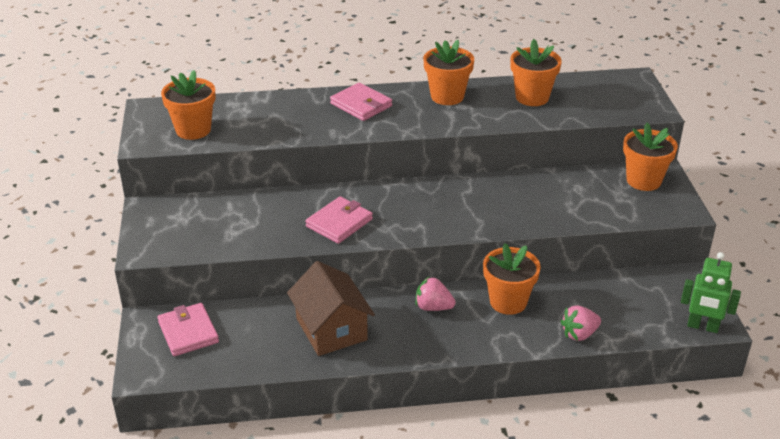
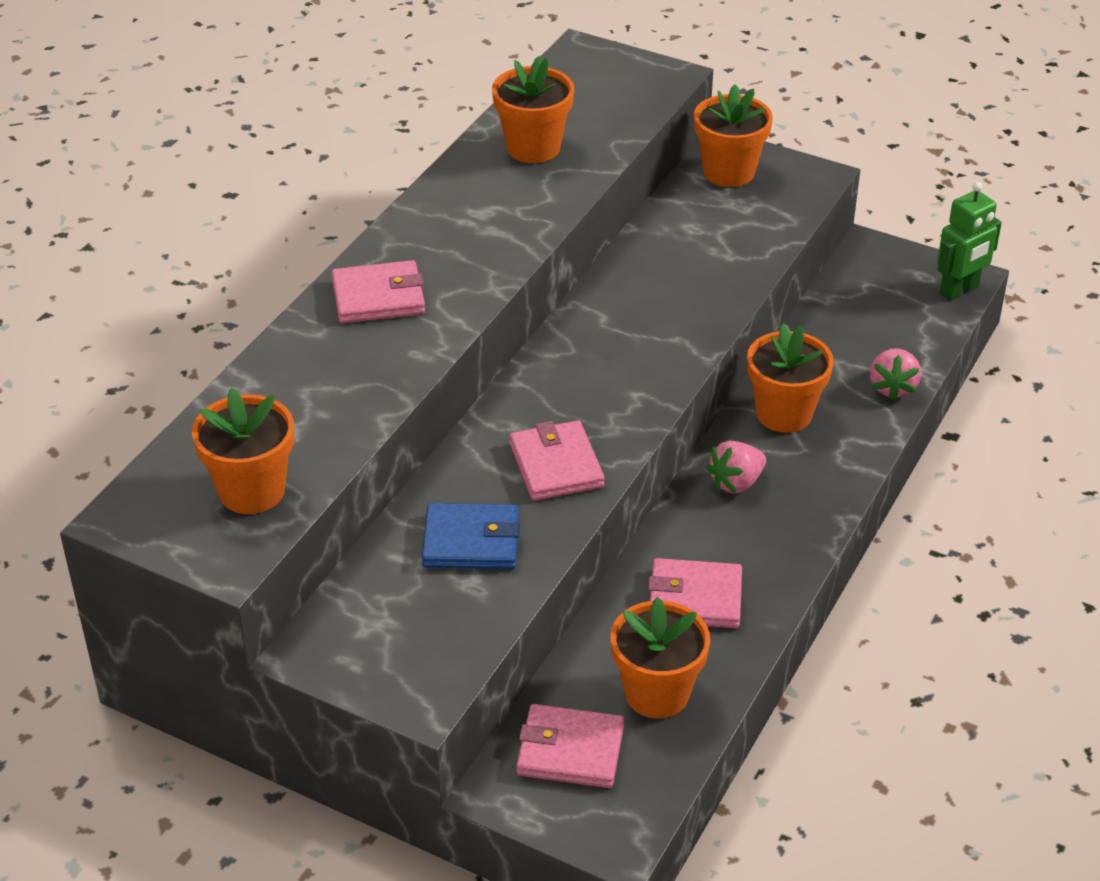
camera: 55 degrees left, 5 degrees up
(259, 221) = (471, 541): none -> blue wallet
(331, 329) = (695, 598): brown house -> pink wallet
(447, 96) = (448, 213): orange flower pot -> orange flower pot (657, 693)

